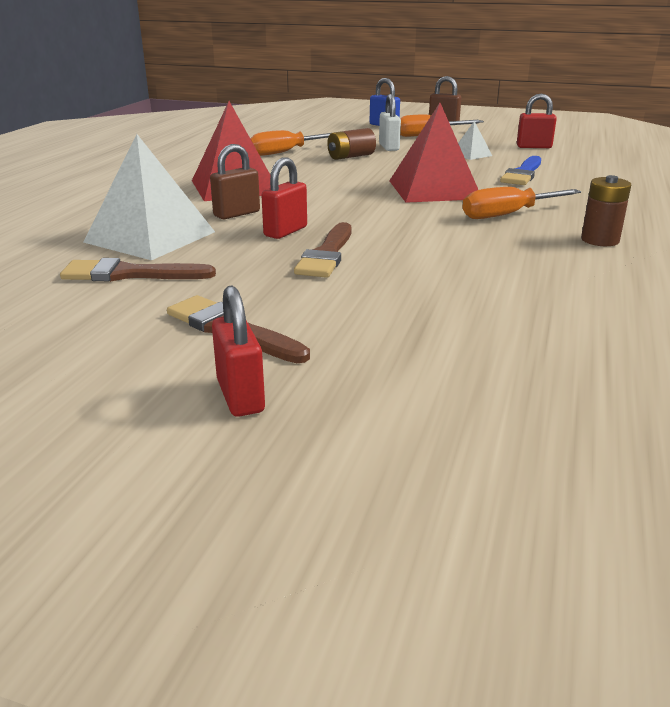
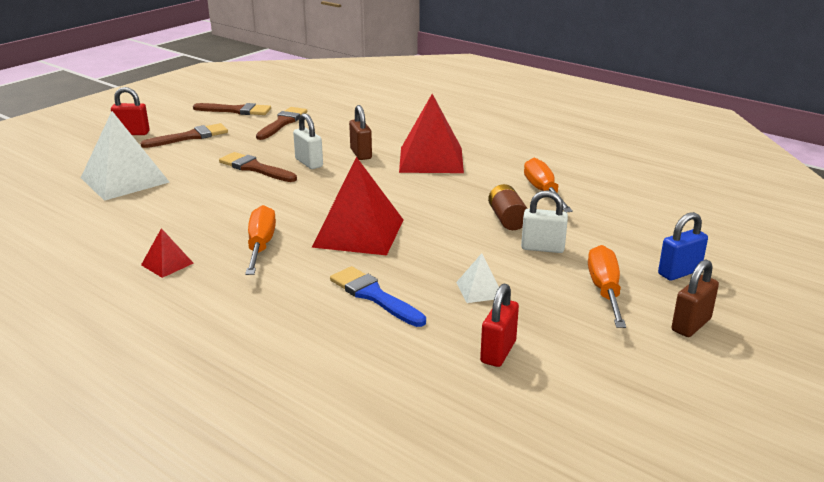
camera: 110 degrees right, 0 degrees up
(65, 325) = (236, 110): none -> brown brush
(150, 237) = (338, 129): white pyramid -> white pyramid (125, 180)
(285, 231) = (309, 163): red padlock -> white padlock
(600, 240) = (167, 264): brown battery -> red pyramid

